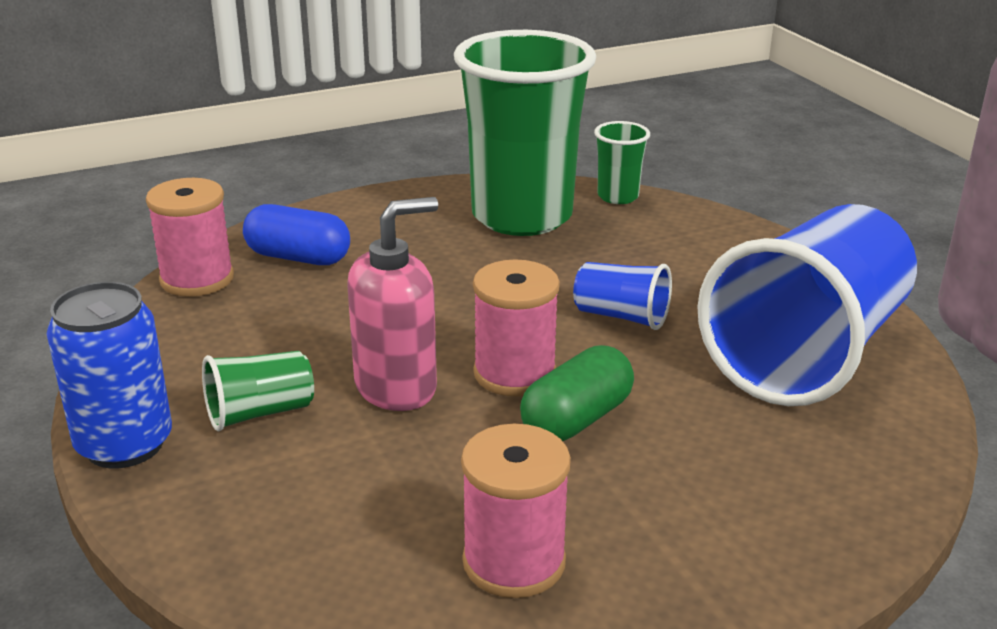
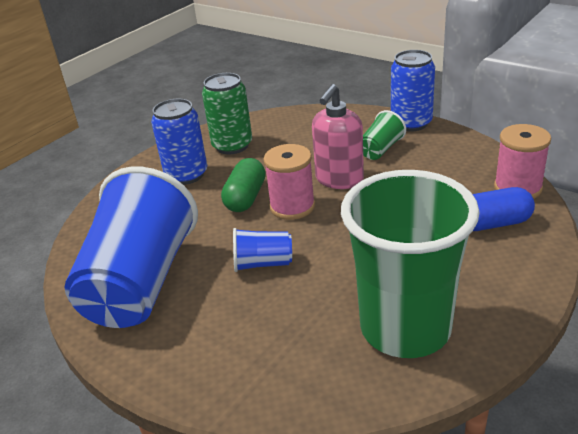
camera: 155 degrees right, 5 degrees up
(514, 562) = (232, 146): pink spool -> green can
(618, 196) = (353, 397): green cup -> none
(661, 522) = (186, 175): none -> blue can

